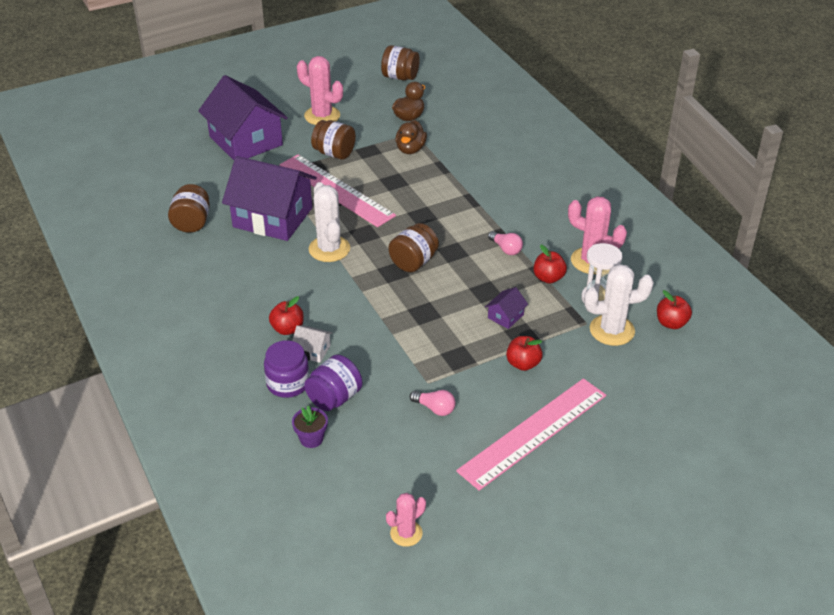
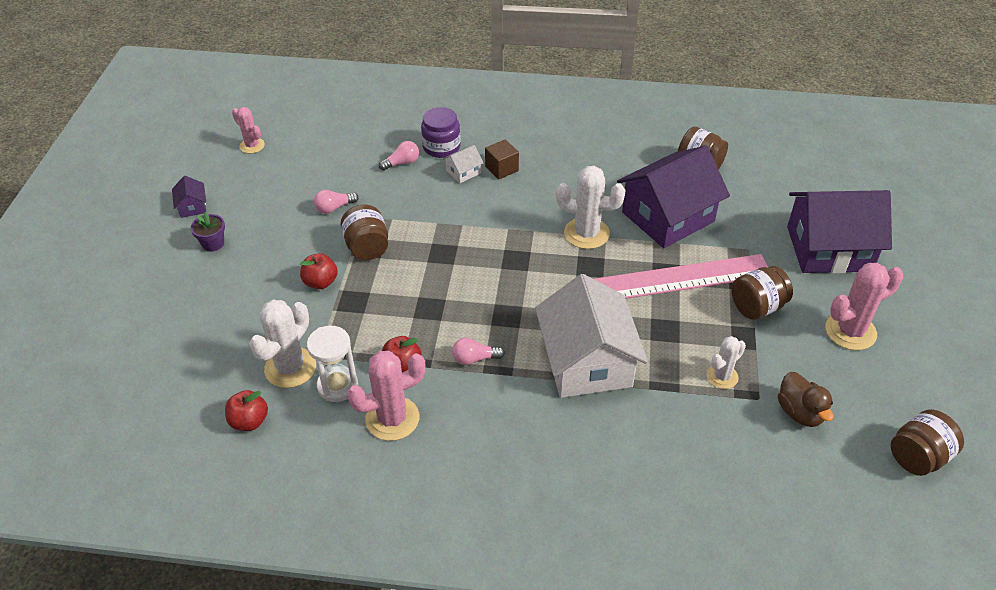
camera: 125 degrees right, 5 degrees up
(287, 329) = (501, 169): red apple -> brown cube
(311, 439) = (376, 138): purple flower pot -> purple flower pot (213, 243)
(334, 398) = (402, 163): purple jar -> pink light bulb
(406, 533) = (252, 146): pink cactus -> pink cactus turned 45 degrees counterclockwise
(410, 149) = (722, 376): brown duck -> white cactus
(413, 262) = (517, 280): brown jar -> brown jar (367, 247)
(455, 202) = (587, 362): none -> white house
(505, 316) = (385, 303): purple house -> purple house (192, 206)
(533, 432) = (251, 248): pink ruler -> none

